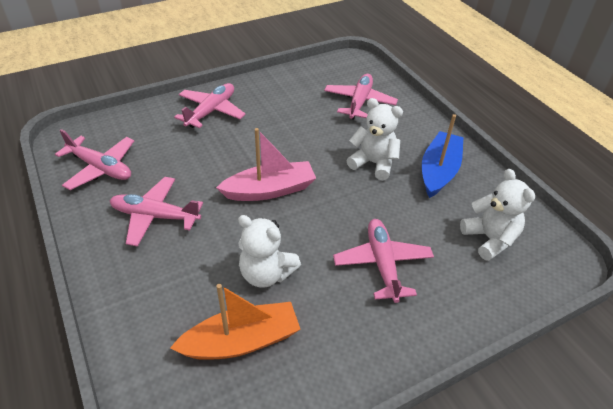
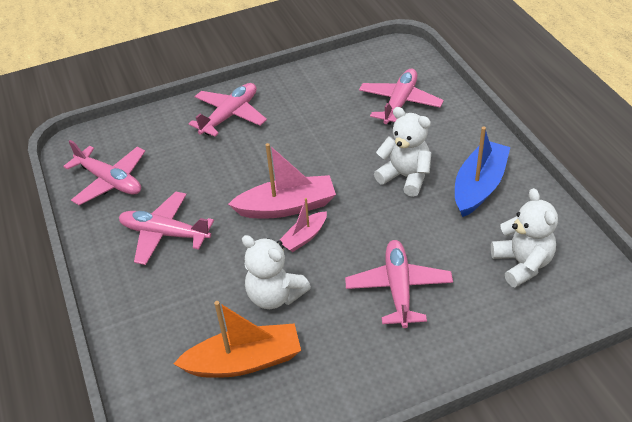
camera: 10 degrees right, 0 degrees up
(288, 217) = (304, 237): none -> pink boat

